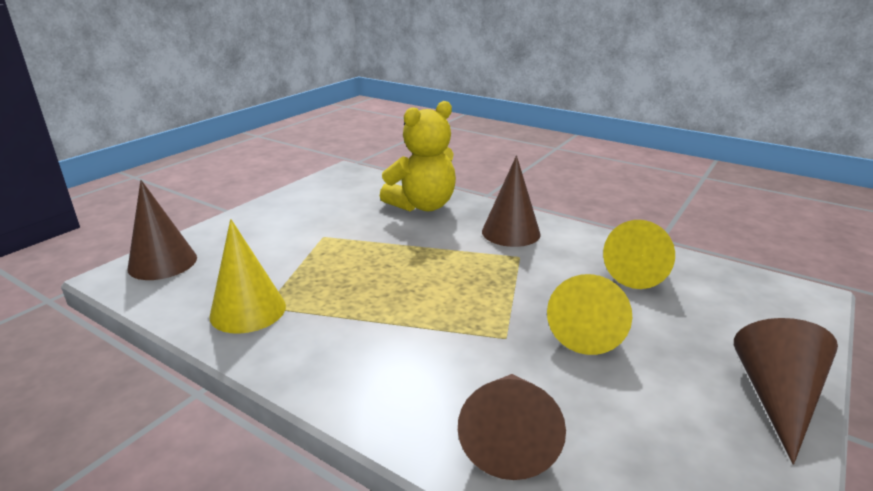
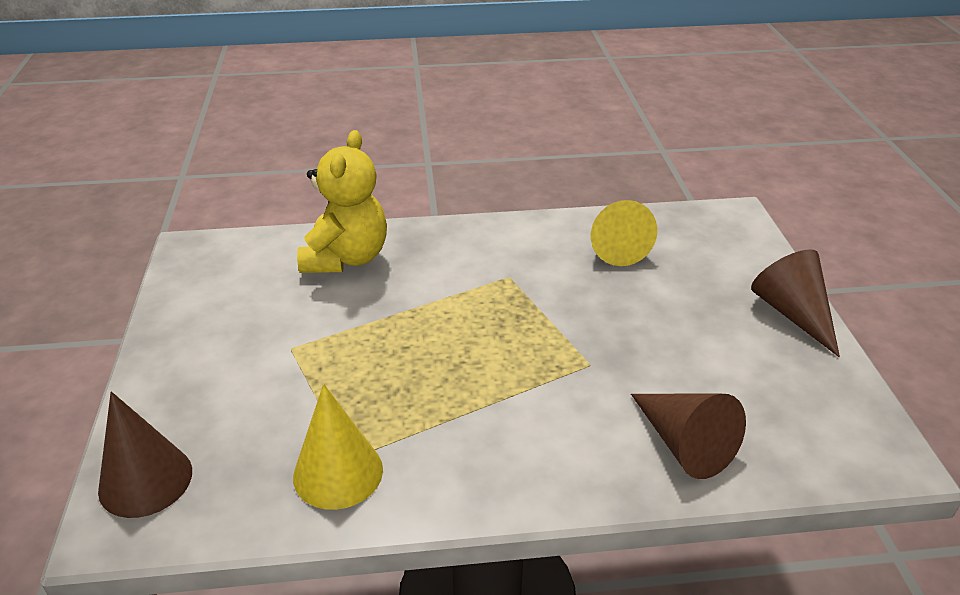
camera: 40 degrees left, 10 degrees up
(511, 232) = (471, 252): brown cone -> none
(587, 329) = (636, 322): yellow cone -> none

